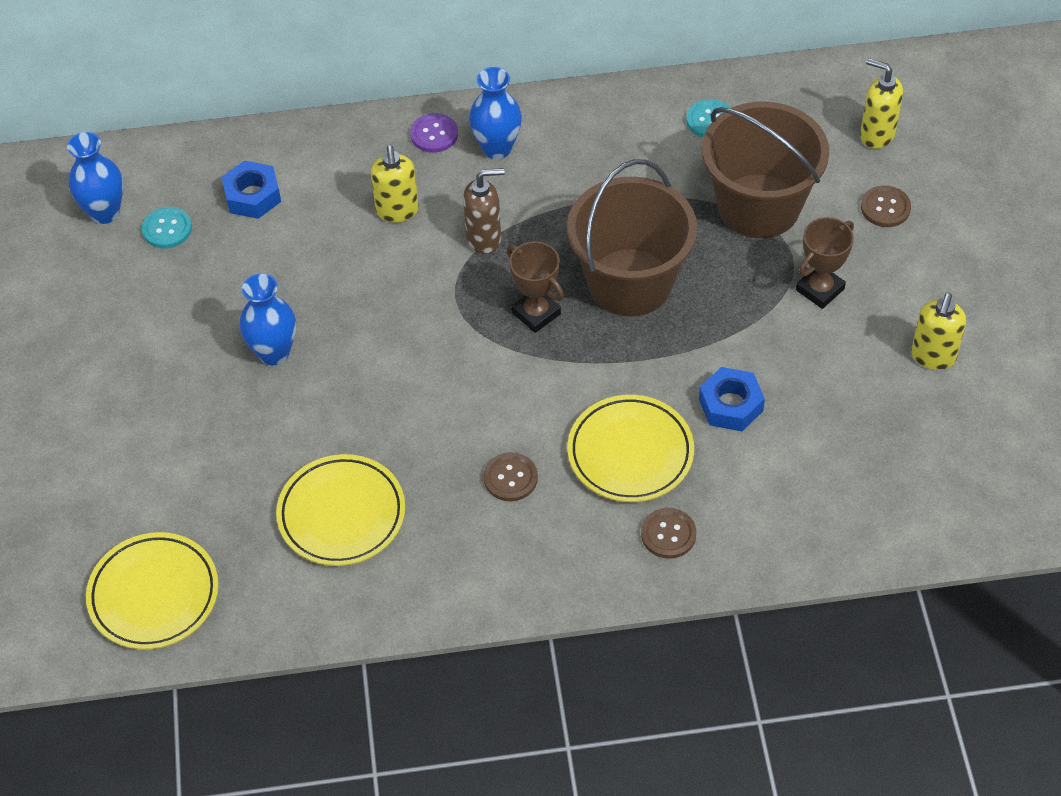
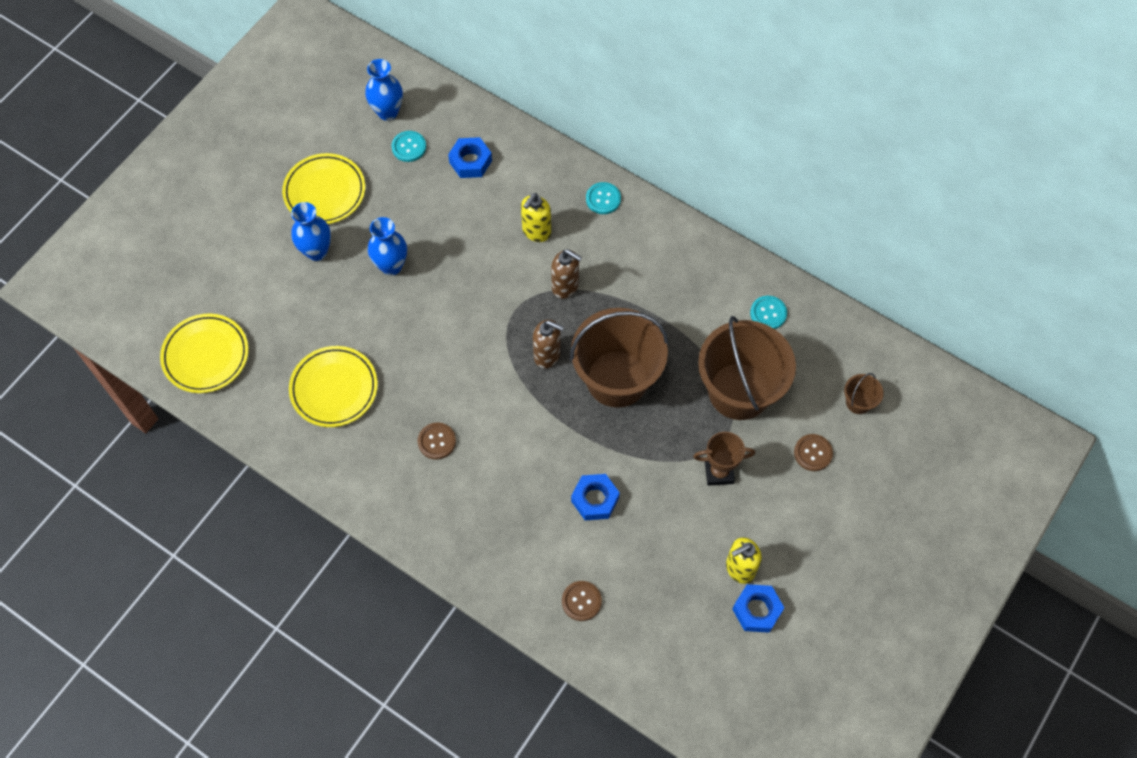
camera: 40 degrees right, 10 degrees up
(434, 134) = (603, 199): purple button -> turquoise button
(497, 148) = (628, 235): blue vase -> blue vase (316, 251)
(536, 313) = (547, 355): brown trophy -> brown soap dispenser
(630, 453) = (512, 481): yellow plate -> yellow plate (325, 192)
(668, 534) = (484, 545): brown button -> brown button (581, 601)
(876, 135) = (858, 402): yellow soap dispenser -> brown bucket
(988, 379) = (757, 610): none -> blue nut

